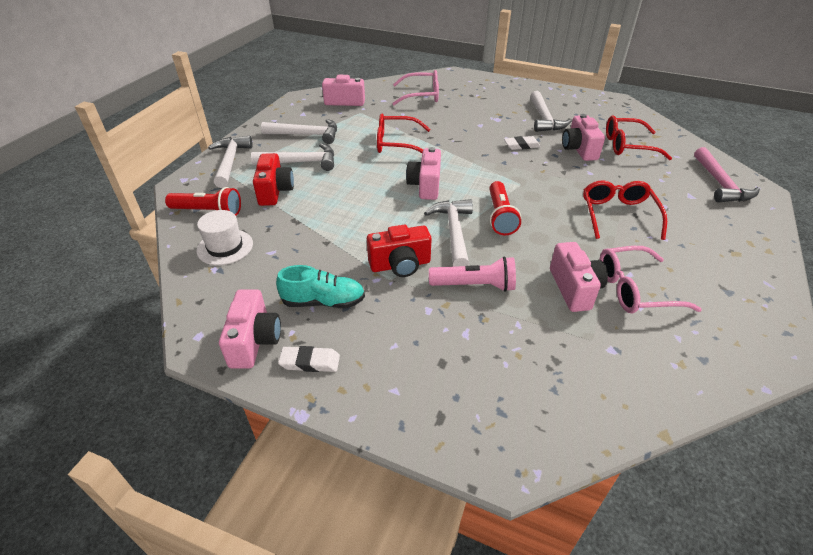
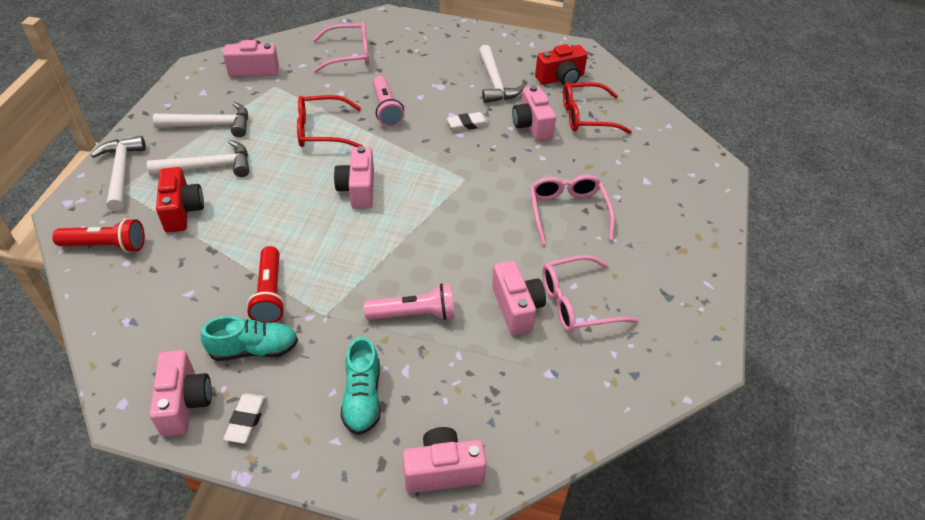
camera: 10 degrees left, 5 degrees up
(225, 247) = (134, 291): white hat -> none
(310, 362) = (246, 420): white eraser -> white eraser turned 75 degrees counterclockwise
(400, 265) = (334, 296): red camera -> red camera (561, 78)
(423, 353) = (362, 397): none -> turquoise shoe
(451, 132) = (386, 109): none -> pink flashlight
(453, 232) = (391, 250): white hammer -> none
(500, 216) = (442, 224): red flashlight -> red flashlight (270, 294)
(504, 432) = (443, 470): none -> pink camera
(618, 215) = (568, 212): red glasses -> pink glasses
(720, 184) = (679, 163): pink hammer -> none

